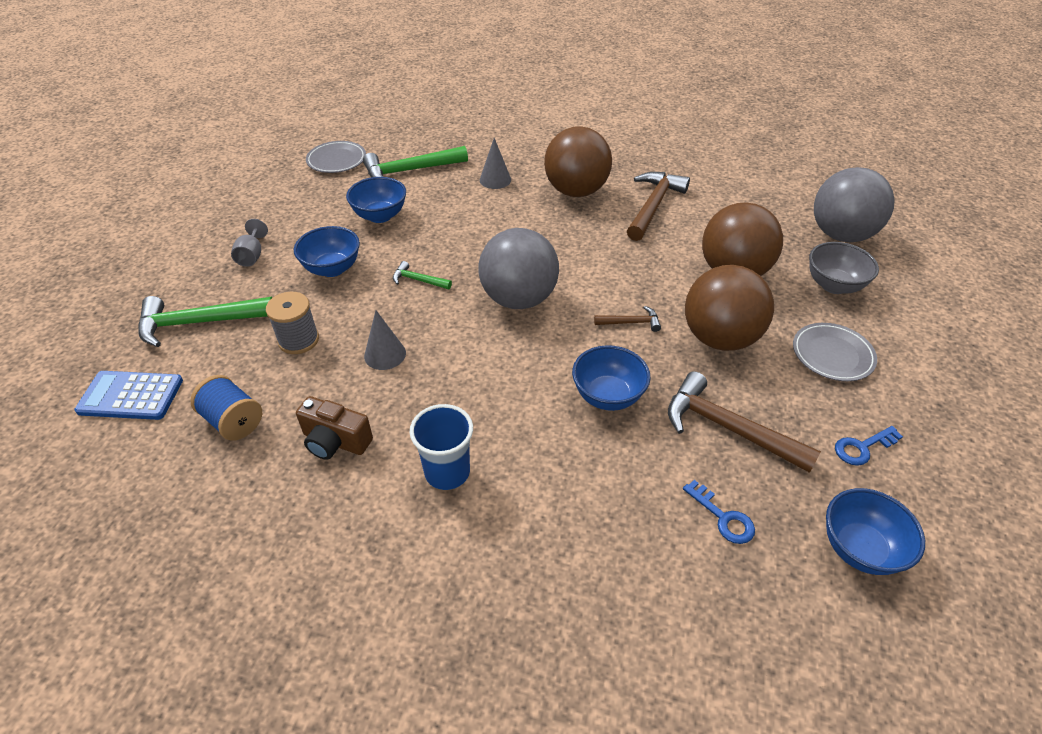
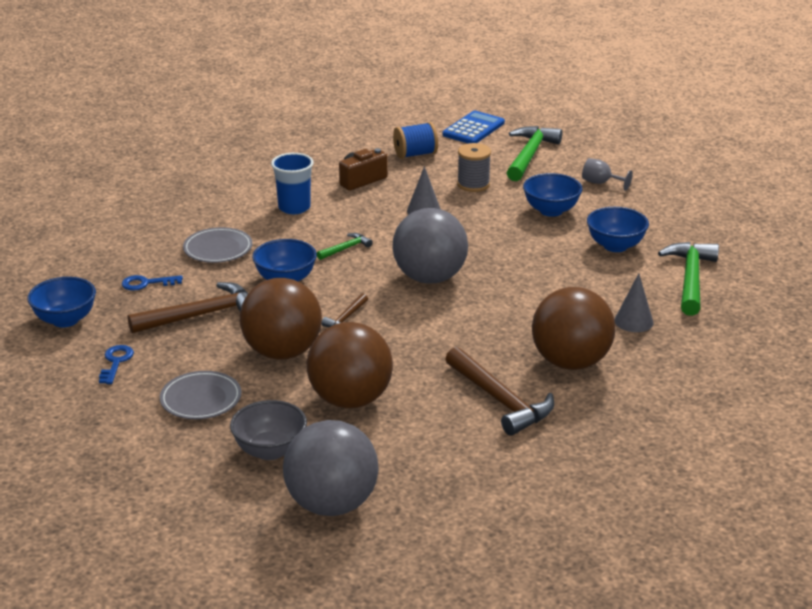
camera: 120 degrees right, 15 degrees down
(336, 160) = (743, 245): grey plate -> grey plate (218, 249)
(418, 280) = (499, 242): green hammer -> green hammer (346, 248)

